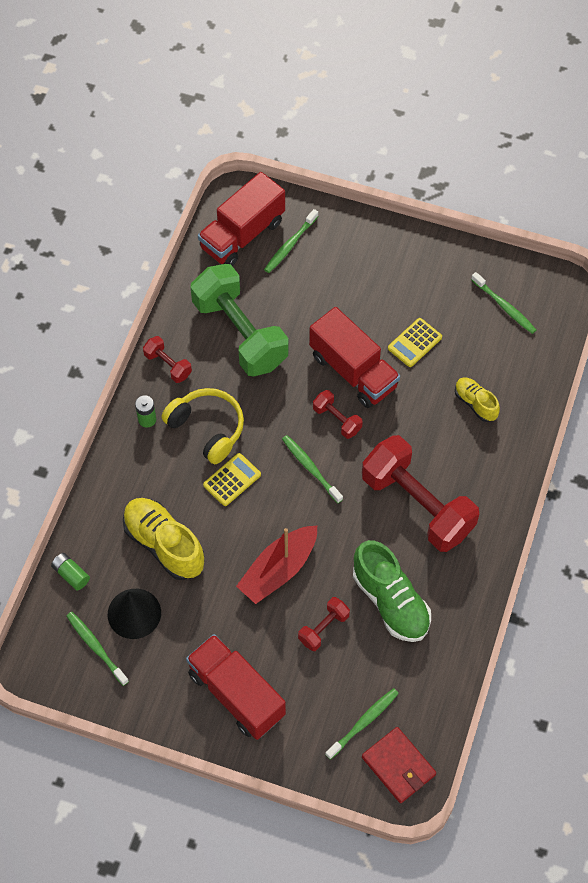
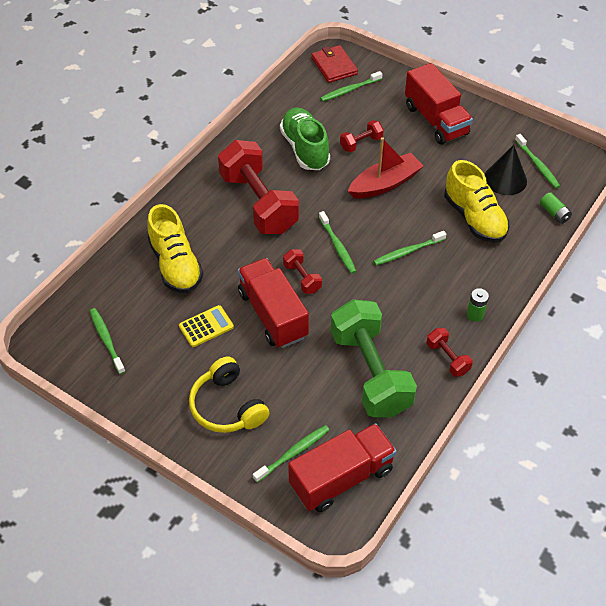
camera: 165 degrees left, 10 degrees down
(207, 429) = (421, 295): yellow headphones -> yellow headphones (227, 406)
(232, 480) = (407, 252): yellow calculator -> green toothbrush
(475, 403) = (176, 265): yellow shoe -> yellow shoe, size x1.78

